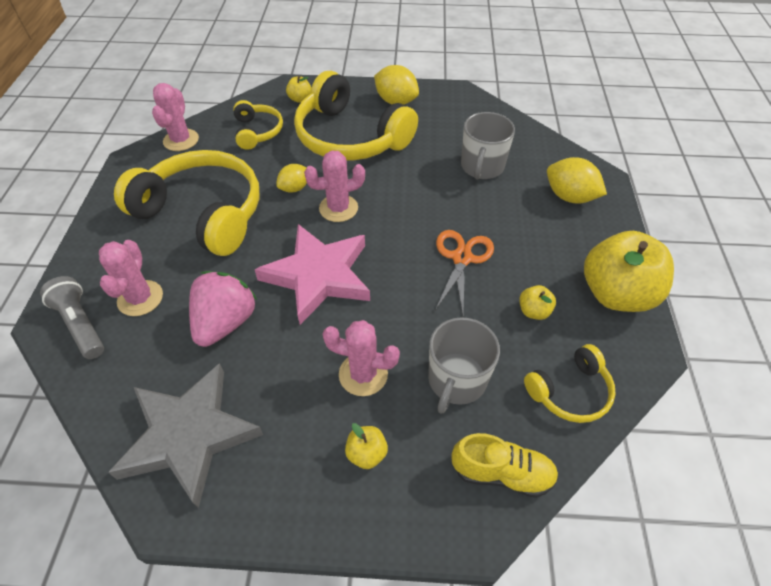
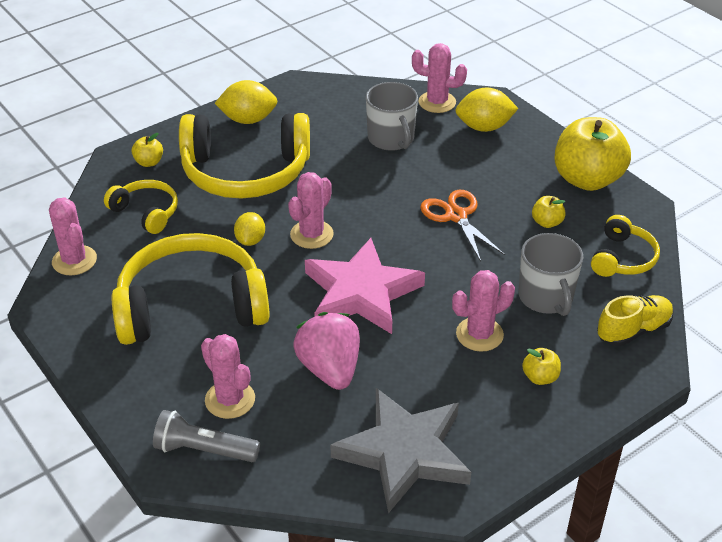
camera: 40 degrees left, 10 degrees down
(551, 156) = (437, 102): none -> pink cactus

